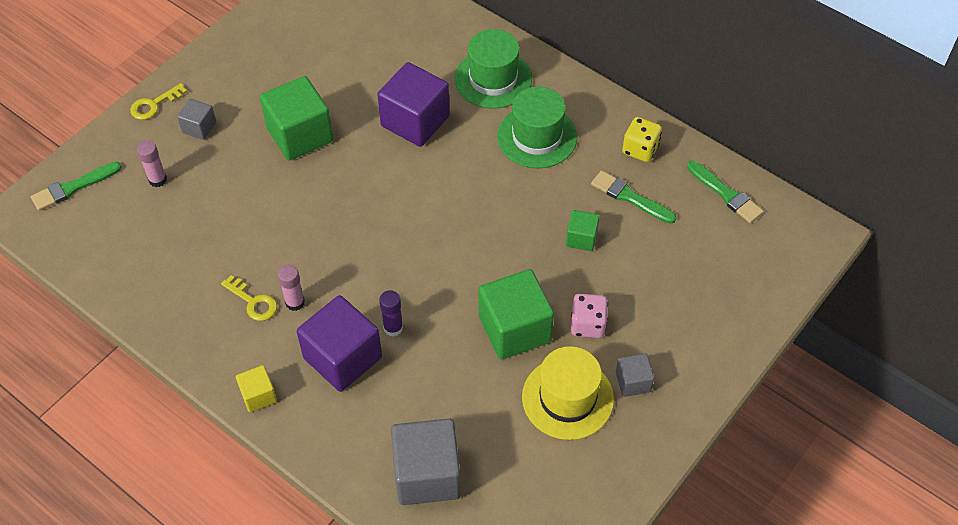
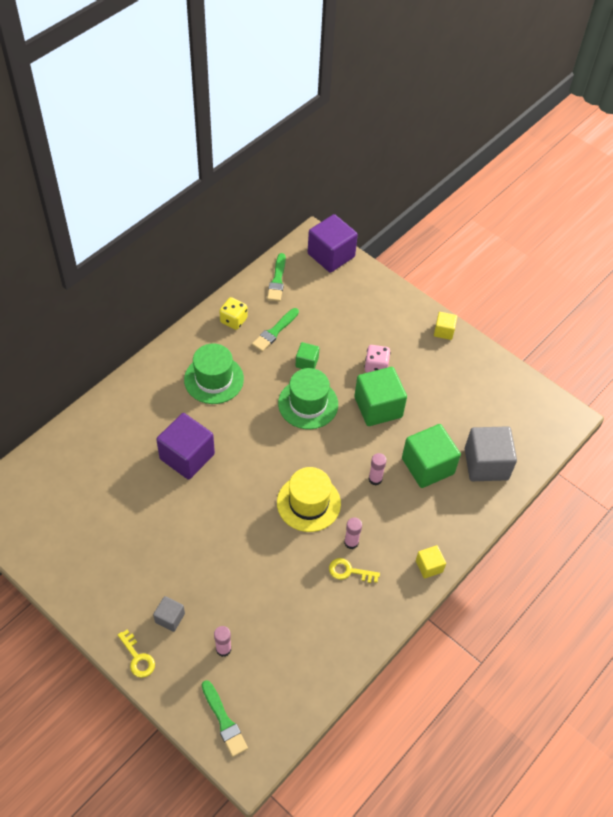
camera: 90 degrees left, 0 degrees up
(253, 302) = (349, 571): yellow key -> yellow key turned 120 degrees counterclockwise
(300, 135) = (189, 539): green cube -> green cube (427, 466)
(342, 358) = (399, 511): purple cube -> purple cube (331, 255)
(393, 328) = (375, 479): purple glue stick -> pink glue stick
(493, 79) = (152, 402): green hat -> green hat (308, 404)
(567, 398) = (430, 383): yellow hat -> yellow hat (308, 503)
(633, 382) = (418, 348): grey cube -> none
(673, 418) = (444, 331): none -> yellow cube
(726, 194) = (277, 280): green brush -> green brush turned 135 degrees clockwise

